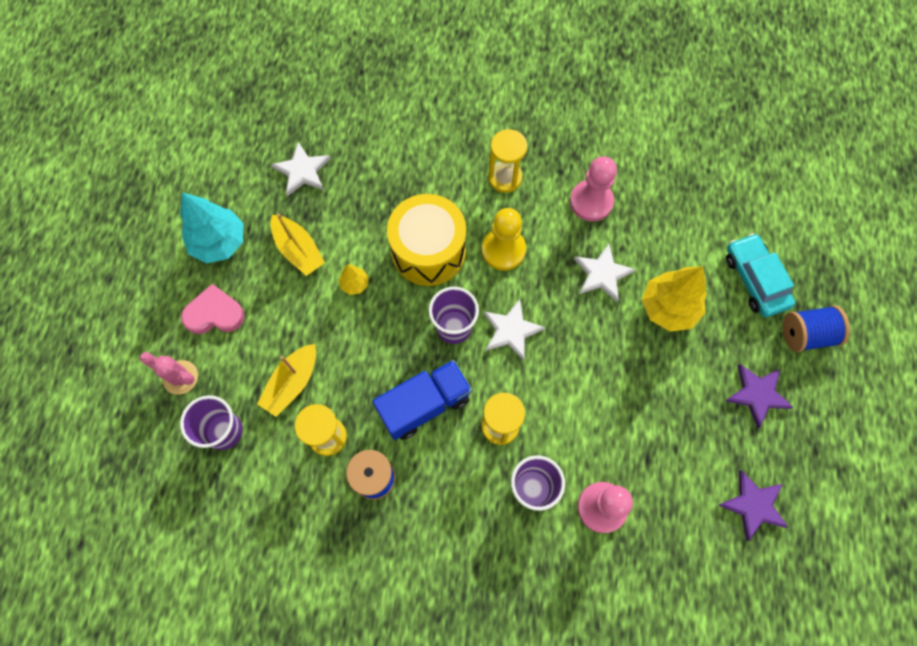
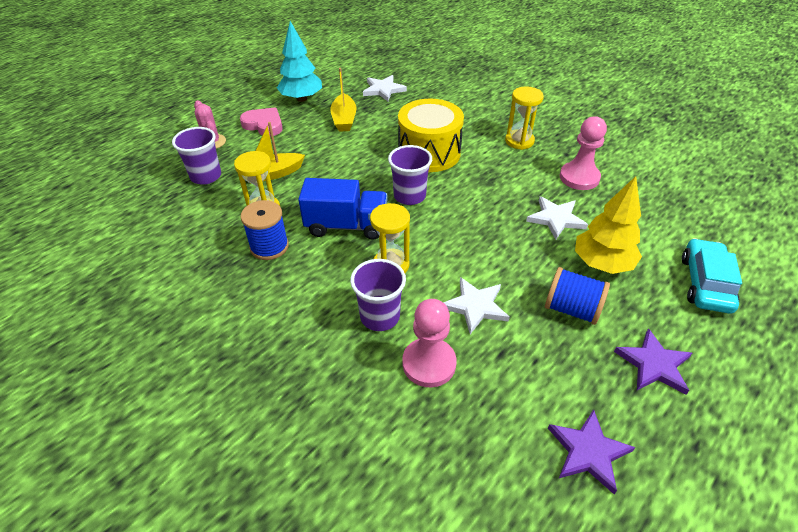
camera: 35 degrees right, 25 degrees down
(354, 284) = (363, 147): yellow tree -> none
(503, 250) = (485, 174): yellow pawn -> none
(511, 331) = (451, 217): white star -> white star (475, 306)
(806, 334) = (740, 346): blue spool -> blue spool (571, 309)

